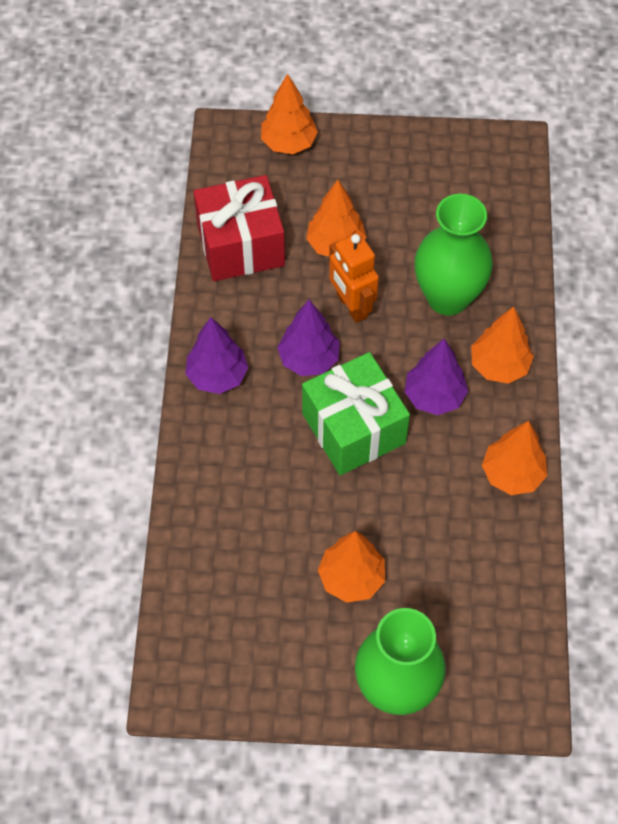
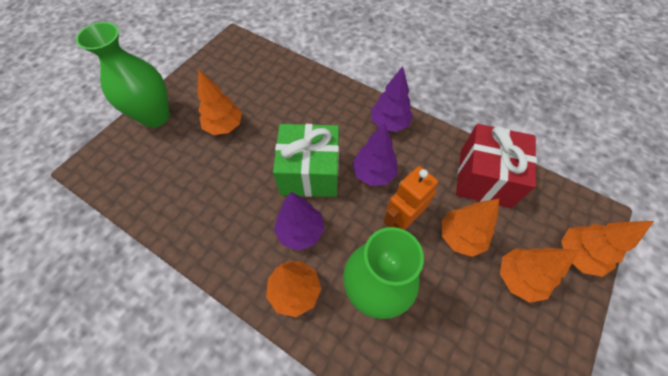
camera: 120 degrees right, 0 degrees up
(351, 306) = (401, 219): orange robot -> orange robot turned 45 degrees counterclockwise
(512, 474) = (213, 246): orange tree -> orange tree (518, 278)

